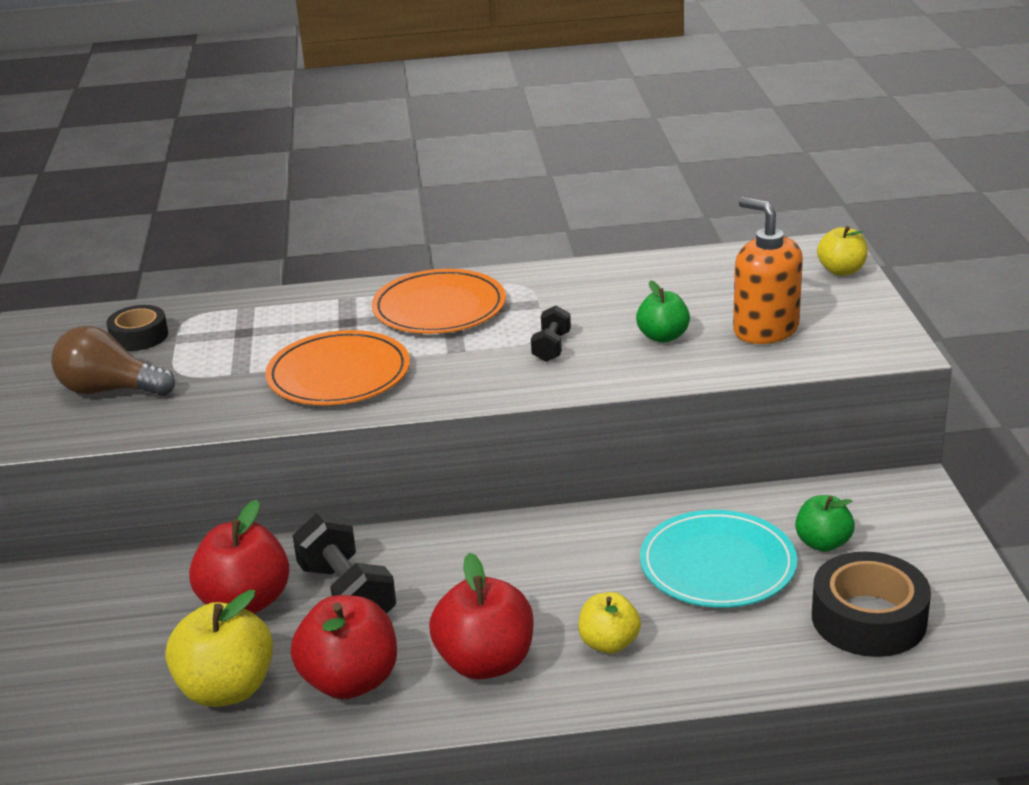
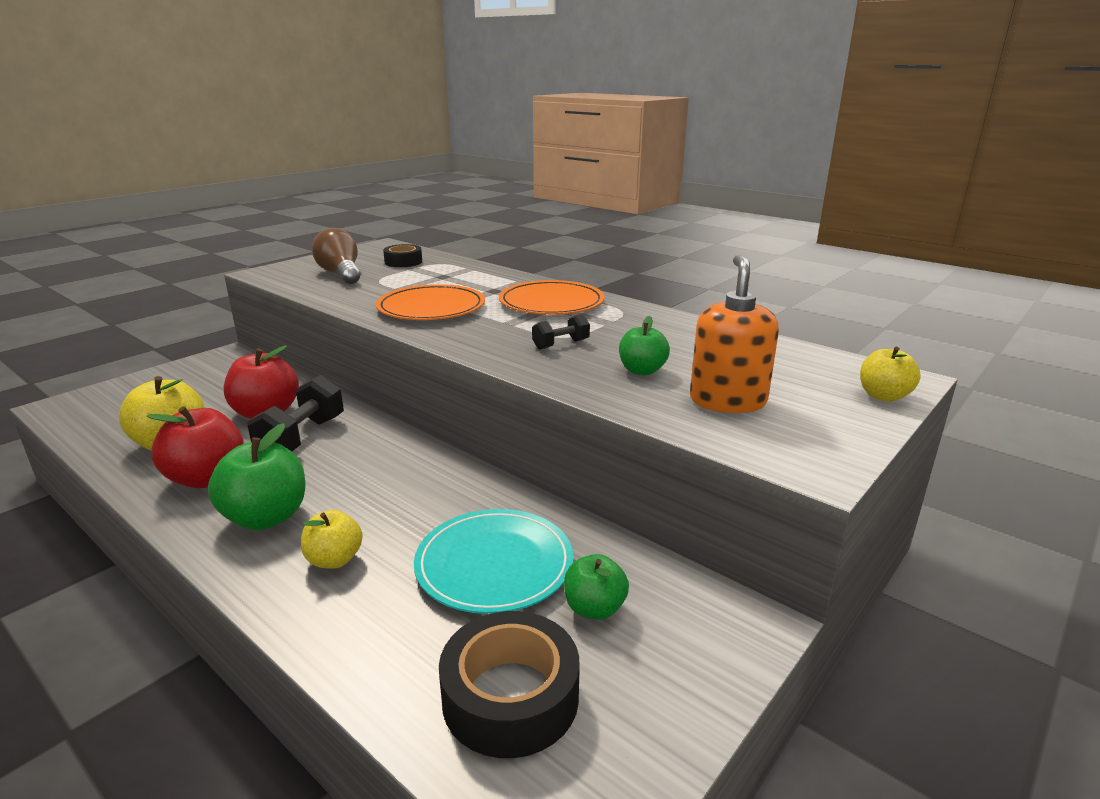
camera: 45 degrees right, 5 degrees down
(485, 662) = (266, 517): red apple -> green apple

